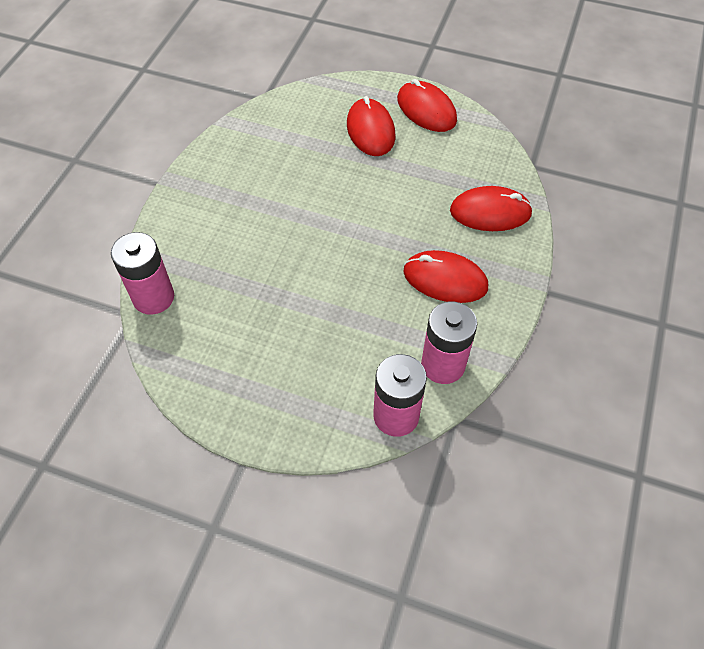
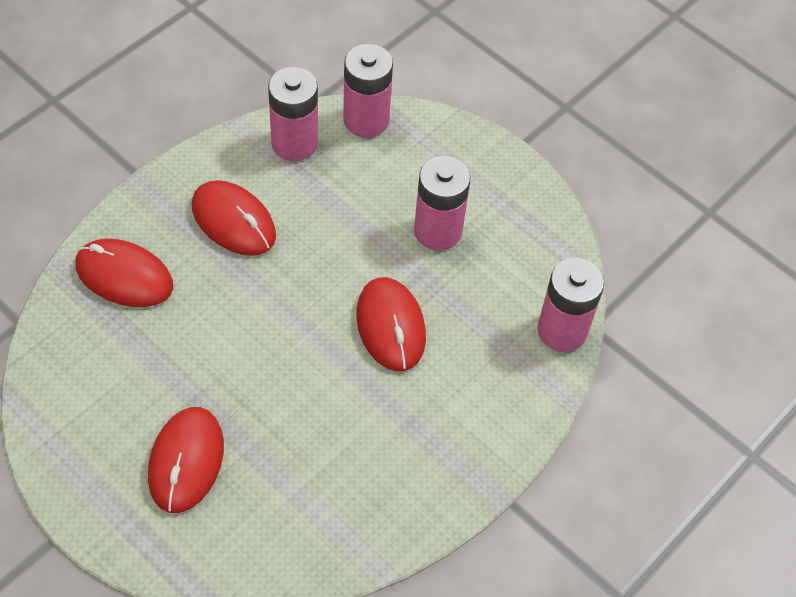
camera: 160 degrees left, 0 degrees up
(283, 337) = (437, 231): none -> pink battery
(426, 110) = (86, 463): red mouse -> red mouse (391, 326)

